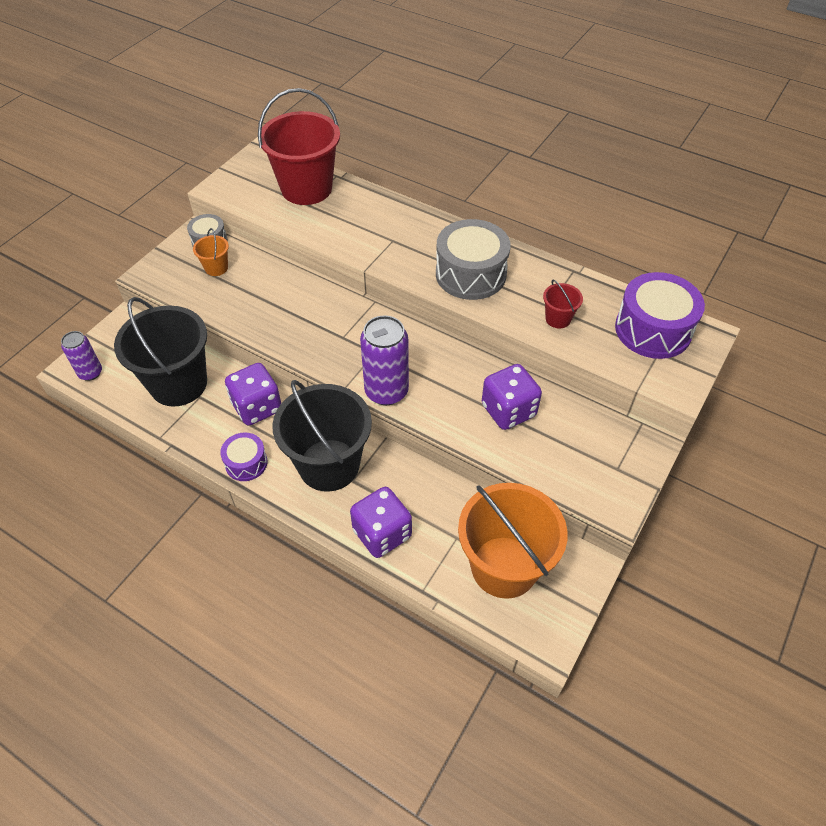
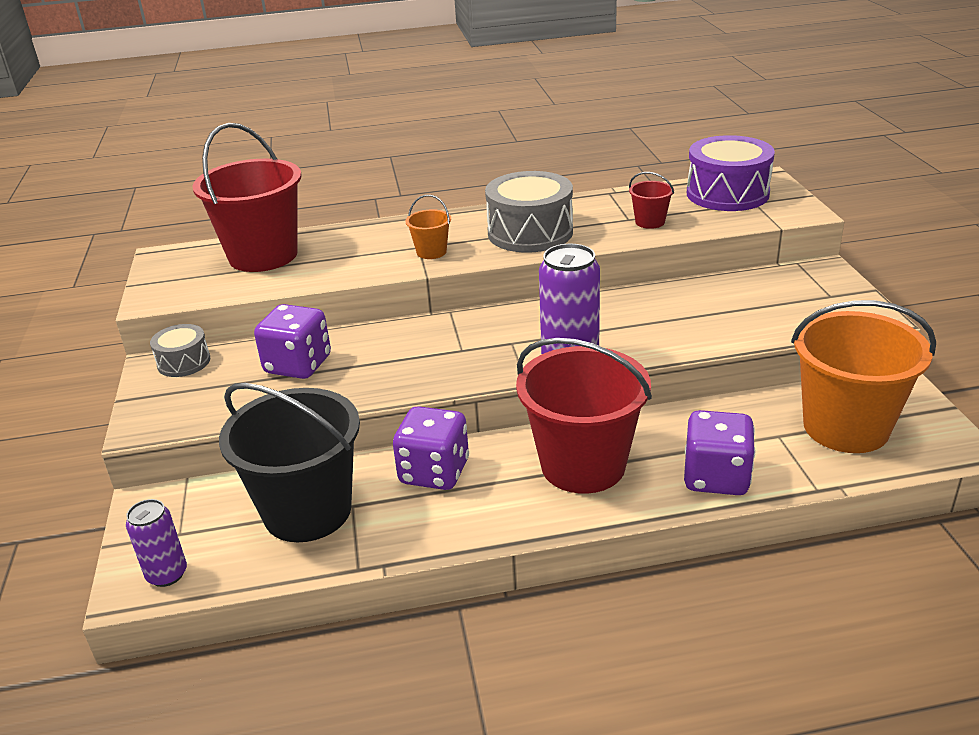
camera: 40 degrees left, 20 degrees down
(216, 268) = (228, 376): orange bucket -> orange bucket (431, 252)
(246, 463) = (496, 520): purple drum -> none
(329, 465) = (583, 465): black bucket -> red bucket
(508, 410) = (693, 312): purple dice -> purple dice (298, 365)

